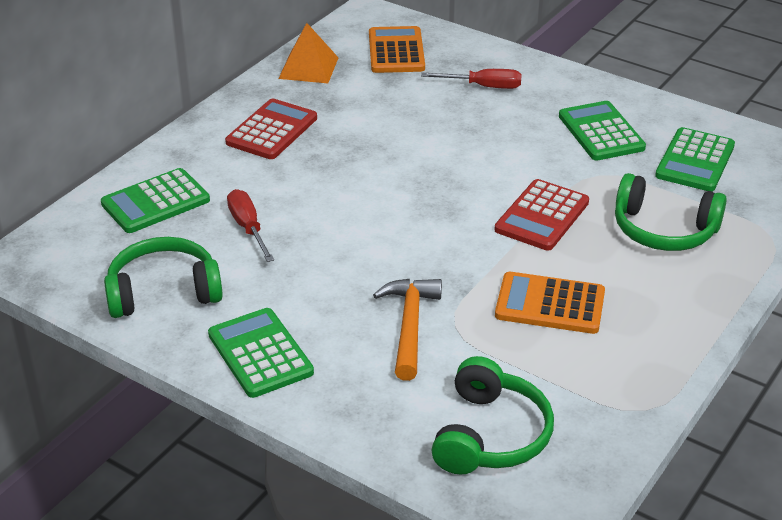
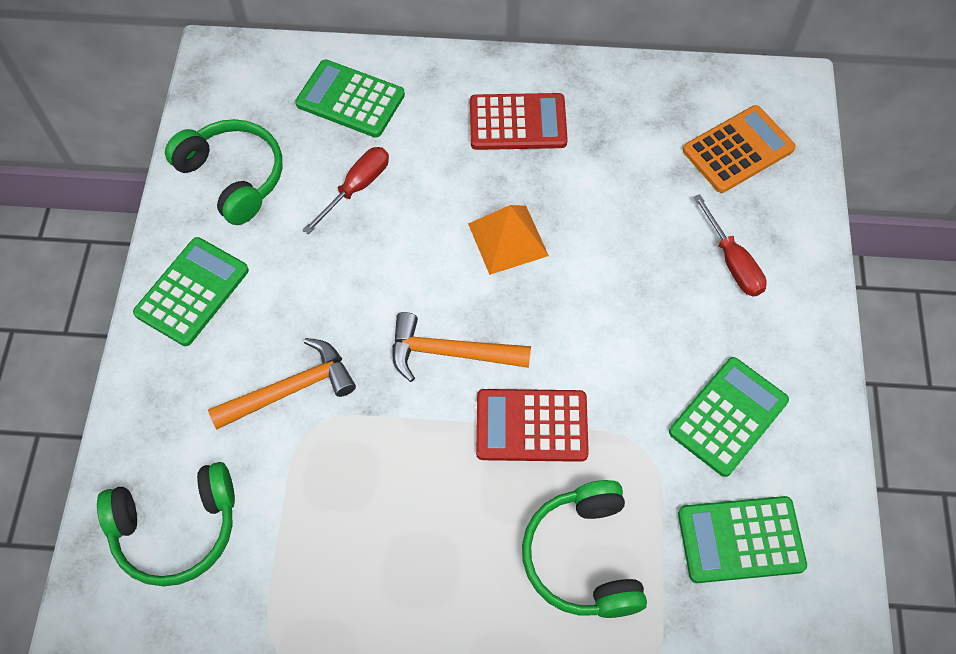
camera: 60 degrees right, 25 degrees up
(308, 68) = (647, 93): orange pyramid -> orange pyramid (508, 239)
(447, 232) = (450, 353): none -> orange hammer
(550, 304) = (390, 497): orange calculator -> none

